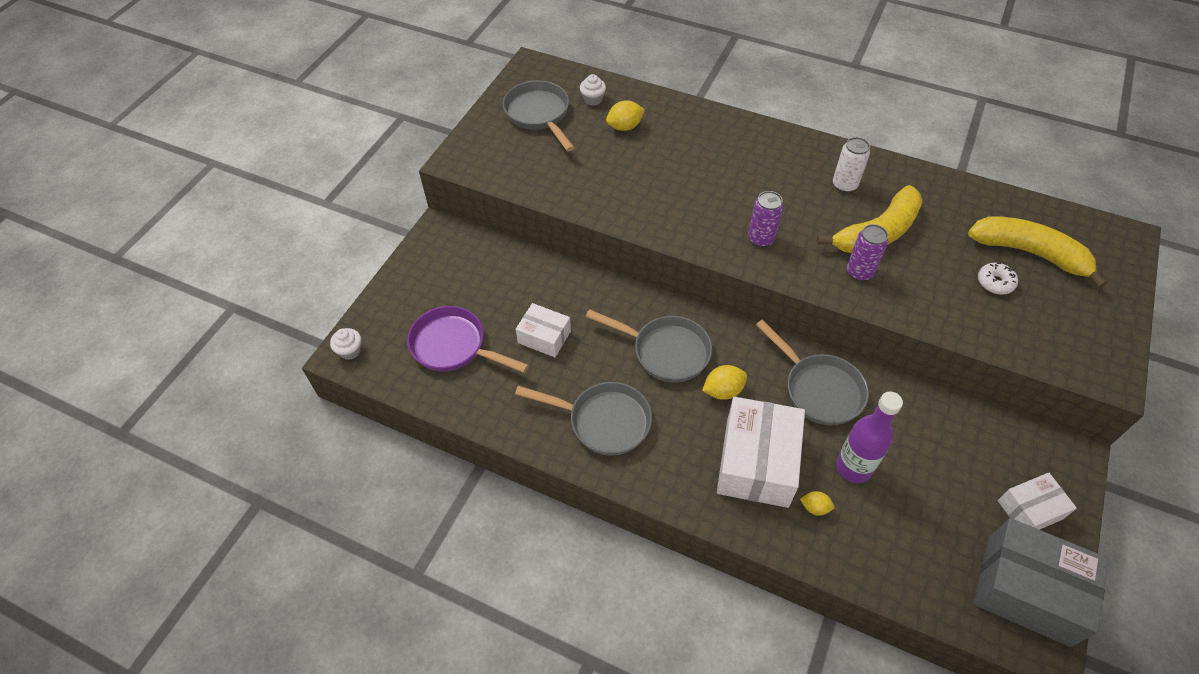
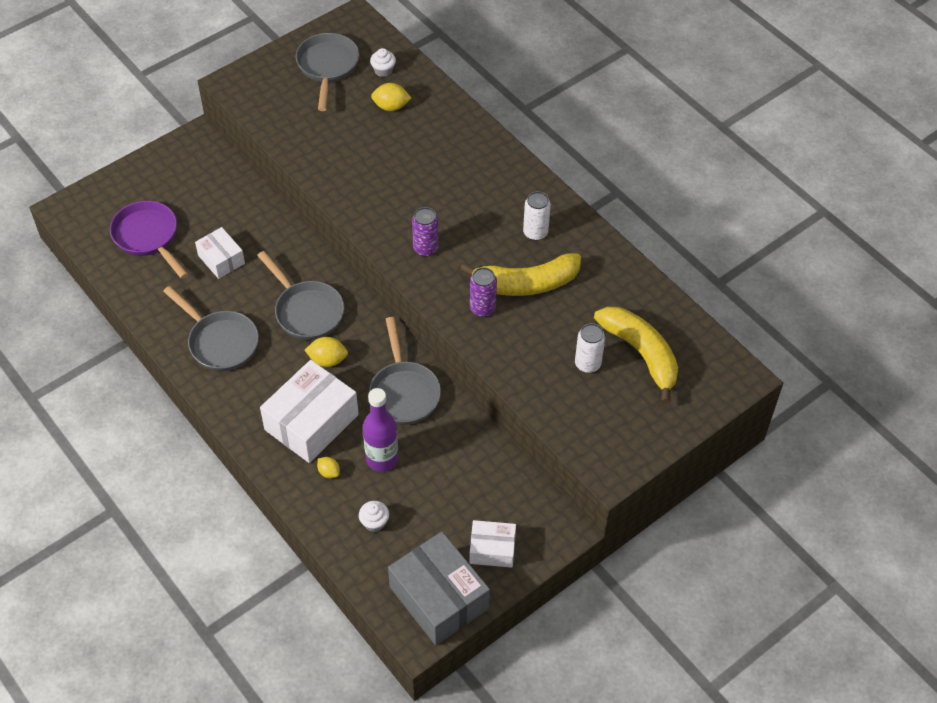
camera: 25 degrees right, 0 degrees up
(350, 351) = (71, 208): white cupcake -> white cupcake (374, 522)
(995, 282) = (587, 364): white donut -> white can

